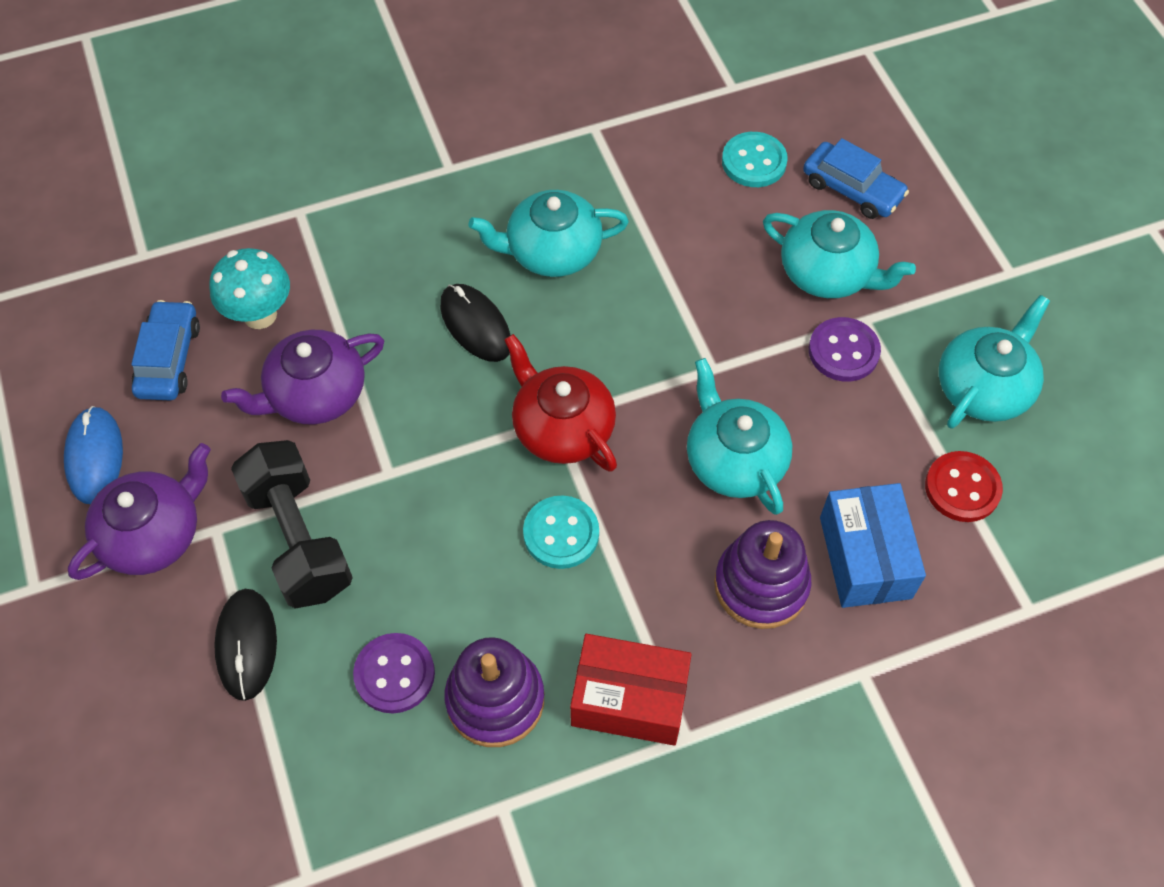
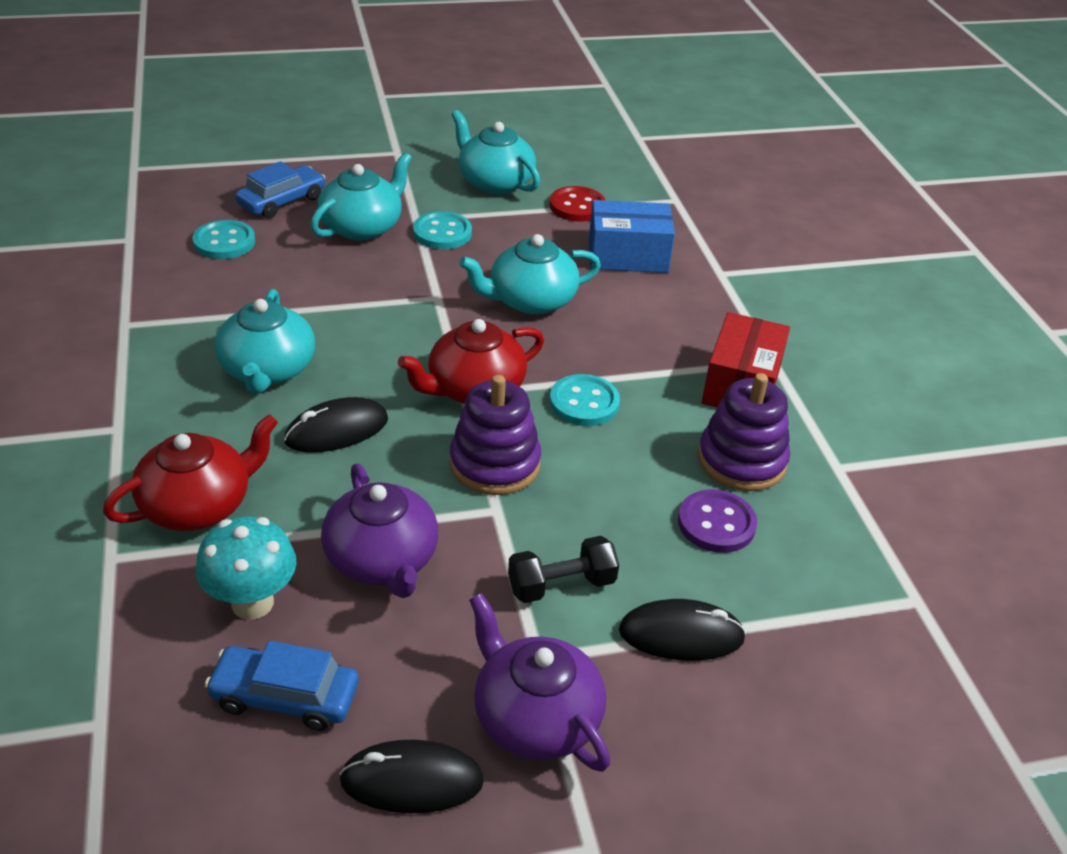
camera: 85 degrees left, 20 degrees down
(95, 457) = (412, 780): blue mouse -> black mouse
(298, 539) = (561, 585): black dumbbell -> black dumbbell, size x0.60
(364, 250) = (198, 505): none -> red teapot
(761, 585) = (646, 305): purple stacking toy -> purple stacking toy (495, 464)
(843, 351) = (442, 233): purple button -> turquoise button

